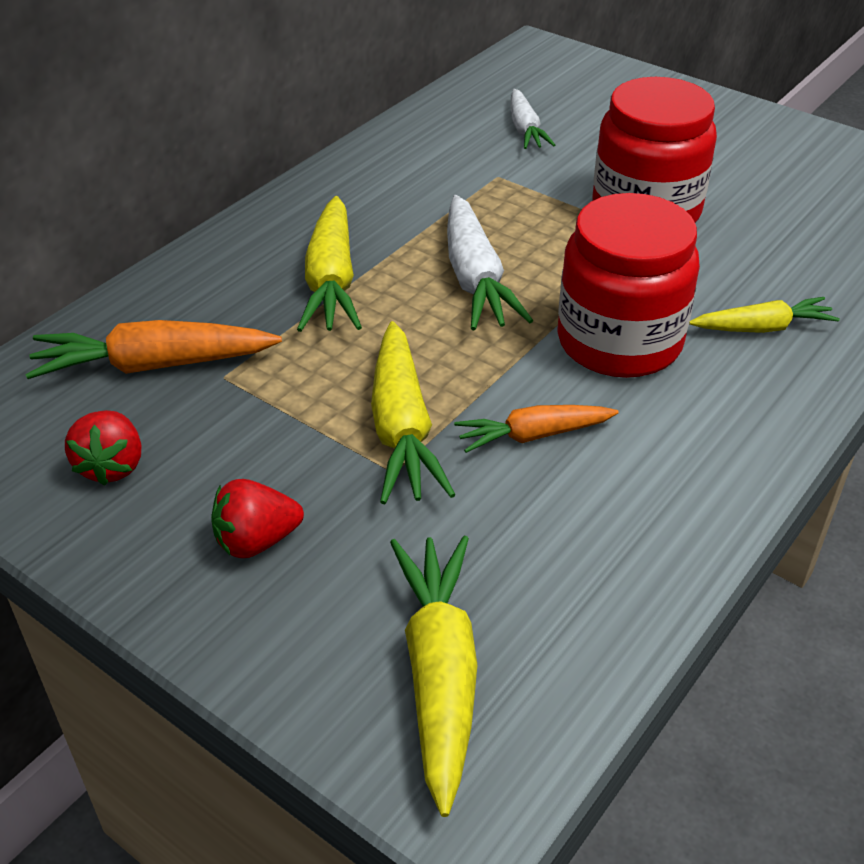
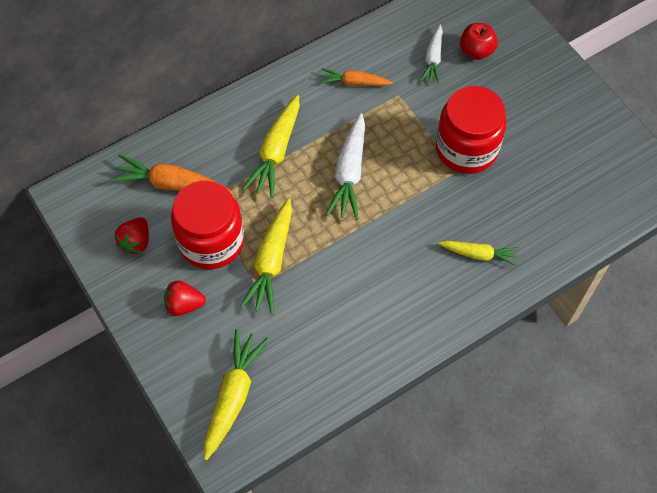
camera: 20 degrees right, 20 degrees up
(533, 435) = (329, 286): orange carrot -> orange carrot (354, 82)
(583, 110) = (476, 51): none -> red apple
(619, 341) = (401, 240): red jar -> red jar (211, 241)

